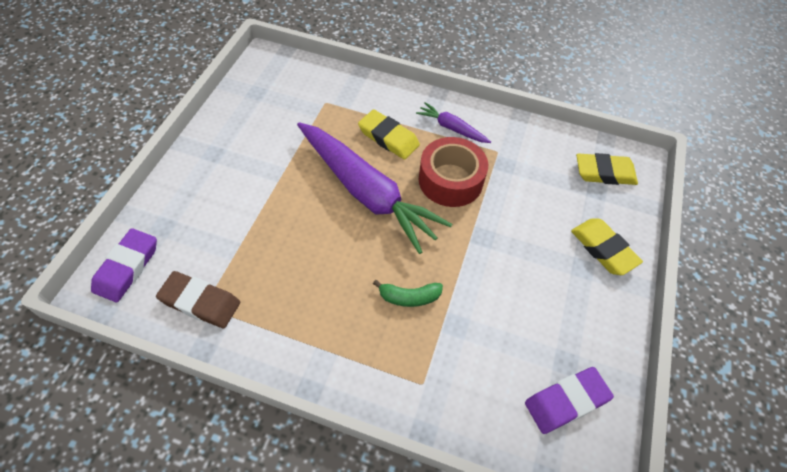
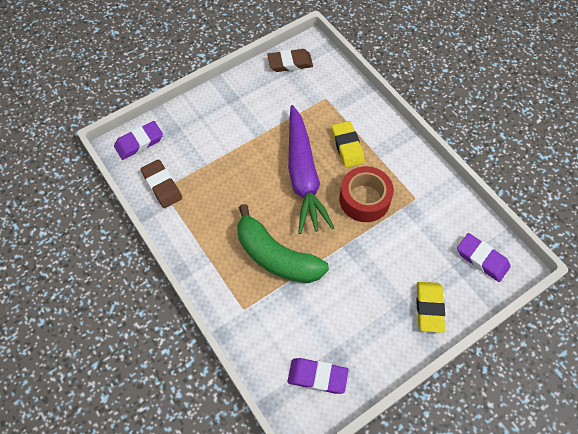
camera: 40 degrees right, 5 degrees up
(256, 86) = (290, 63): none -> brown eraser
(409, 297) = (276, 256): green banana -> green banana, size x2.24
(451, 128) = (397, 163): purple carrot -> none
(604, 173) = (482, 259): yellow eraser -> purple eraser

